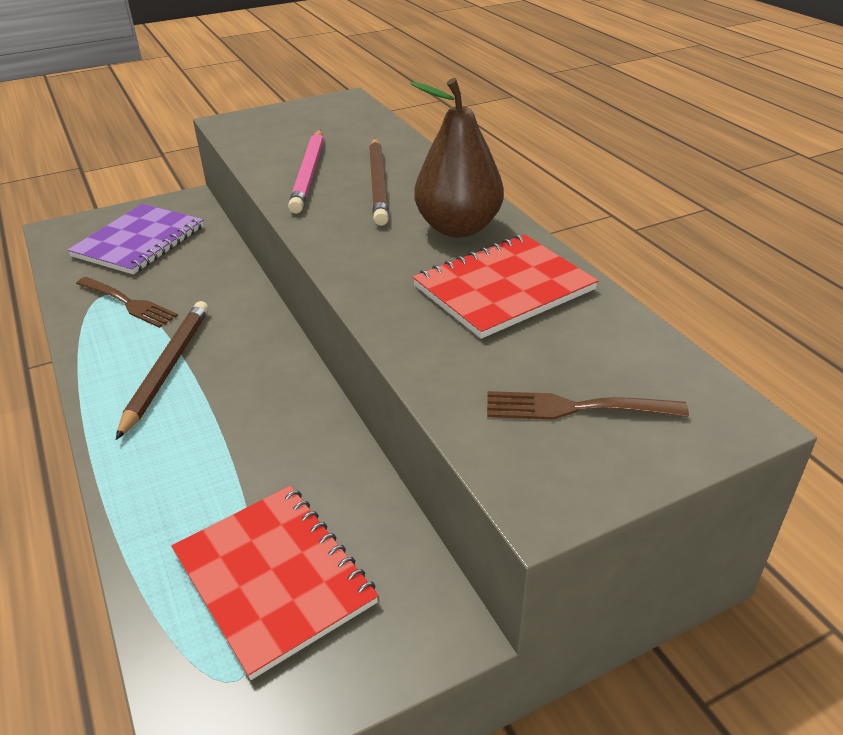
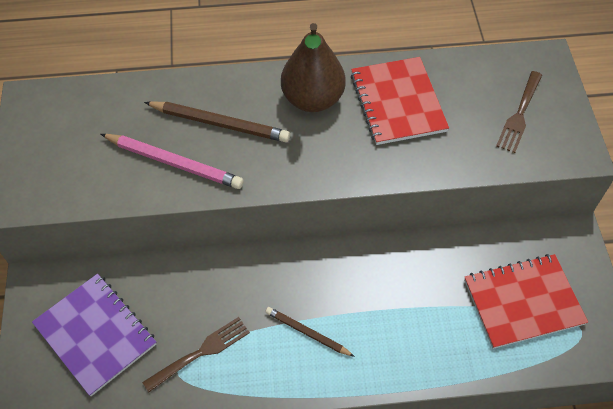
camera: 70 degrees left, 20 degrees up
(168, 368) = (307, 332): brown pencil -> brown pencil, size x0.62

